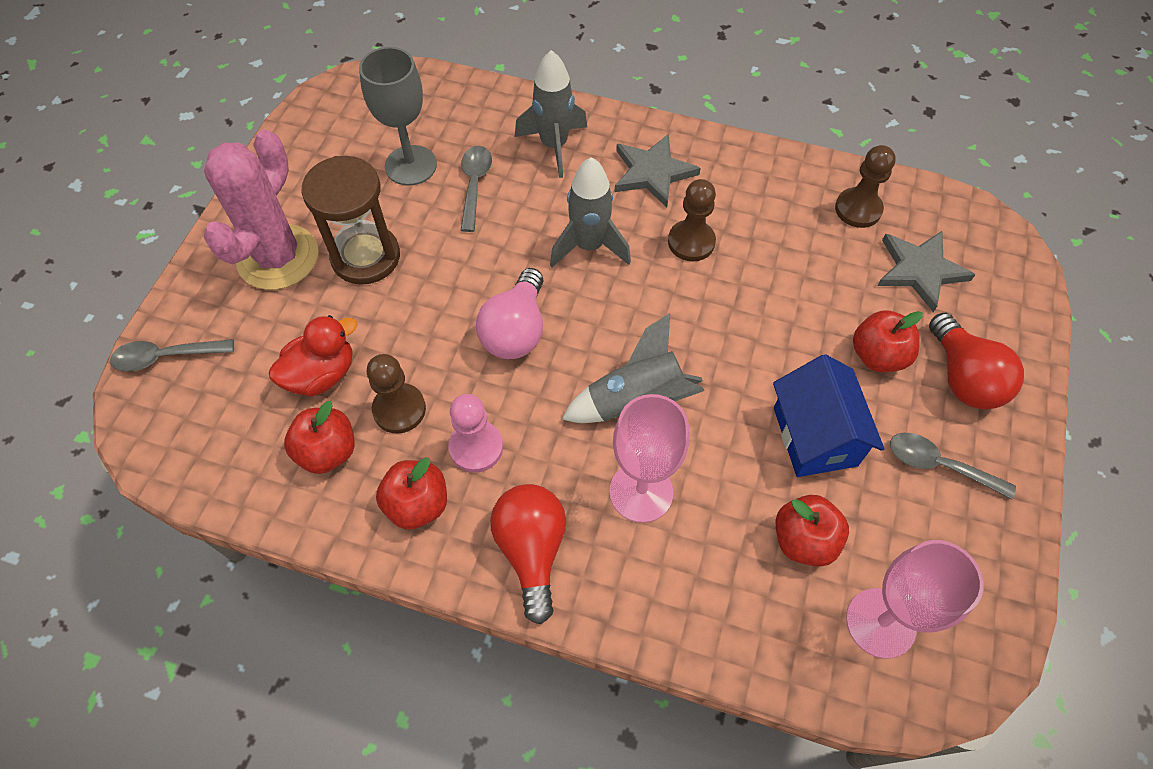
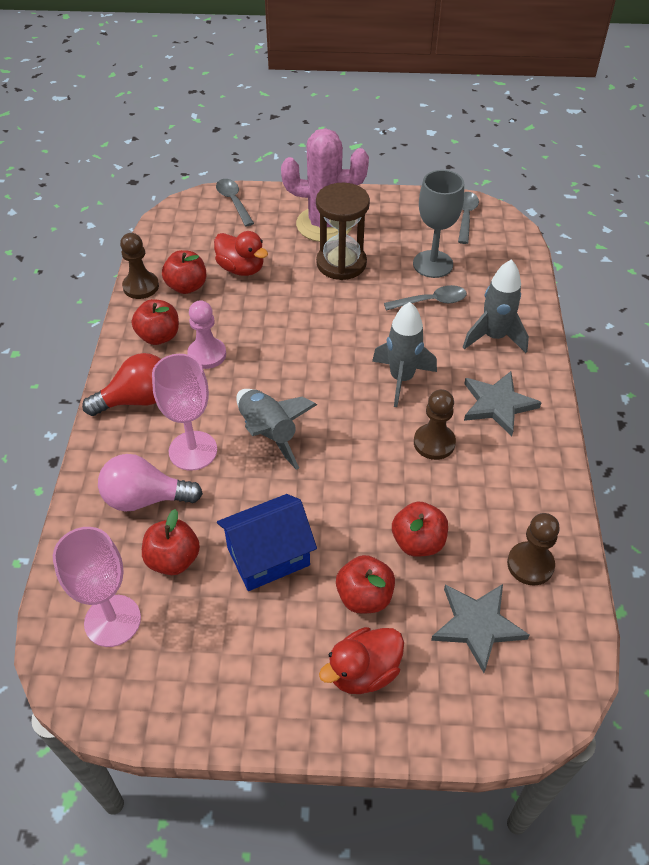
camera: 75 degrees right, 10 degrees down
(399, 409) = (225, 310): brown pawn -> brown pawn (141, 286)
(516, 330) = (307, 353): pink light bulb -> pink light bulb (145, 498)
(818, 292) = (418, 542): none -> red apple
(939, 465) = (264, 655): grey spoon -> grey spoon (465, 216)
(963, 378) = (363, 672): red light bulb -> red duck

